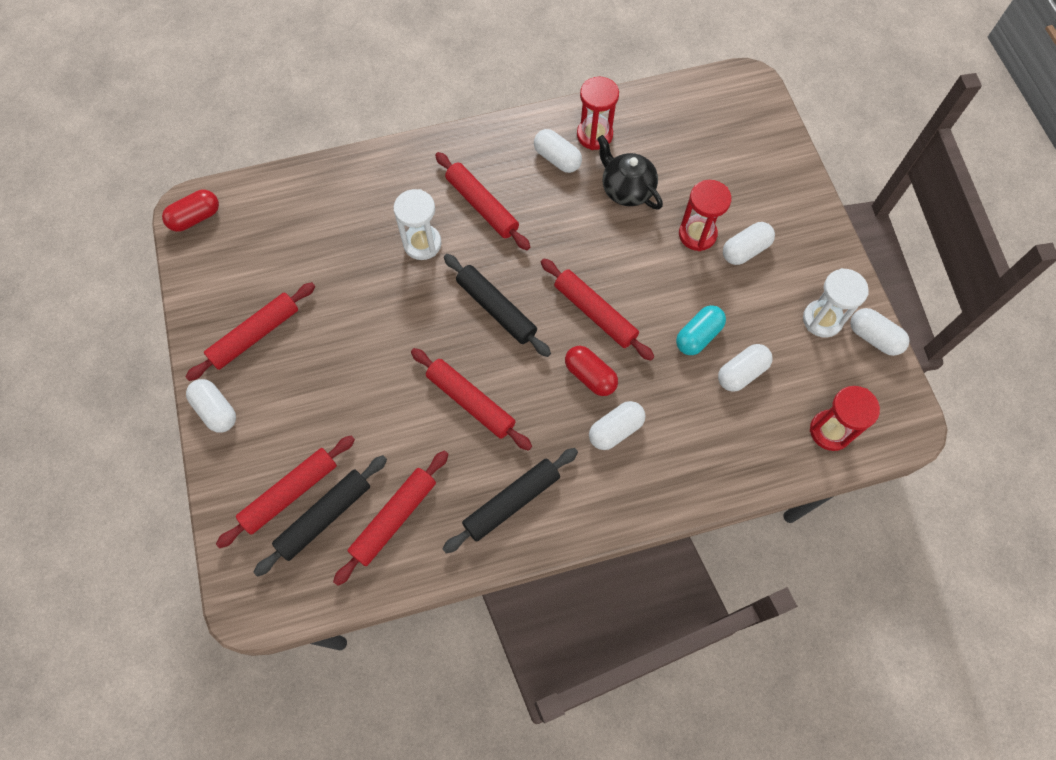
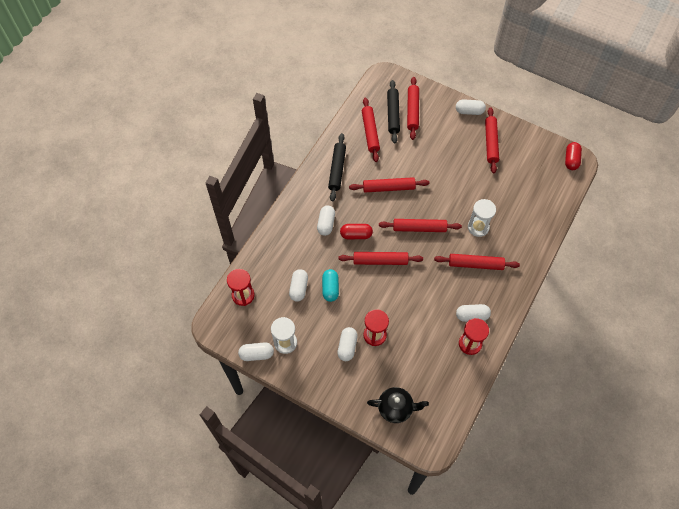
camera: 135 degrees right, 5 degrees down
(496, 309) = (419, 228): black rolling pin -> red rolling pin
(626, 189) = (426, 329): black teapot -> black teapot (396, 408)

